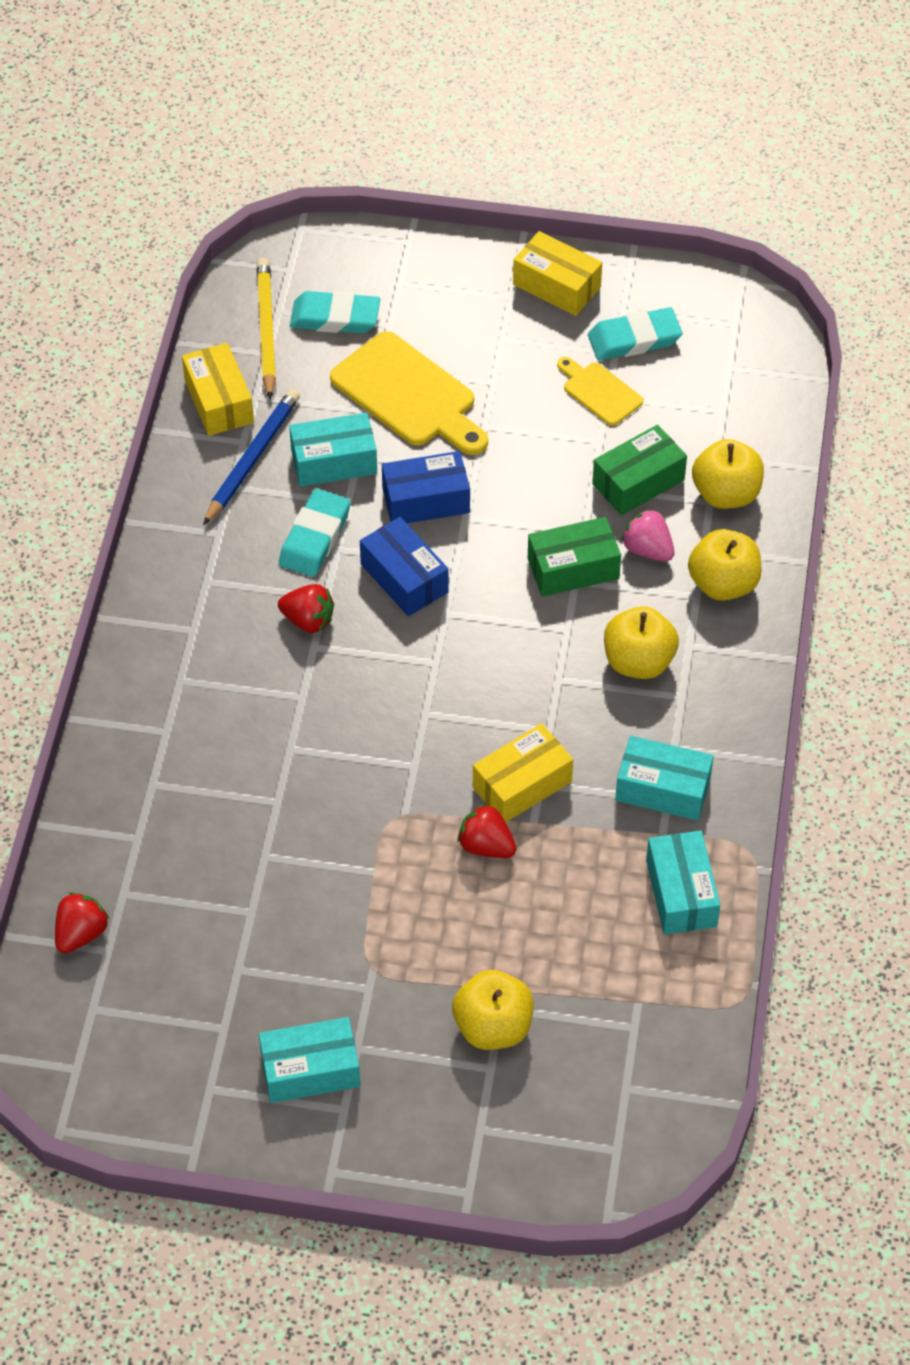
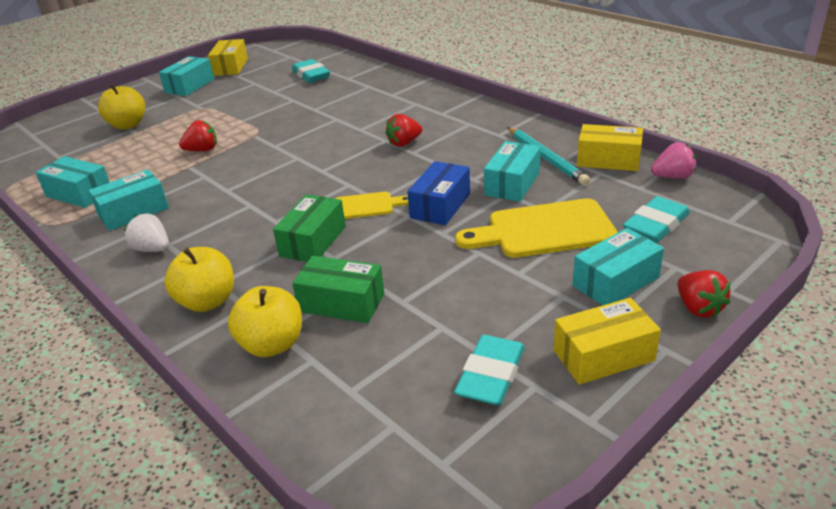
camera: 130 degrees right, 20 degrees down
(81, 933) = (323, 60): red strawberry -> red strawberry (698, 308)
(252, 458) = (546, 158): blue pencil -> turquoise pencil
(266, 330) = (665, 194): yellow pencil -> none
(315, 537) = (459, 161): turquoise eraser -> turquoise eraser (311, 75)
(404, 578) = (391, 179): blue box -> none
(453, 313) = (615, 281): none -> turquoise box
(522, 784) = (213, 171): yellow box -> yellow box (230, 67)
(599, 392) = (451, 324): yellow cutting board -> yellow cutting board (367, 206)
(638, 482) = (342, 303): green box -> green box turned 75 degrees counterclockwise
(638, 661) = (214, 238): yellow apple -> none
(647, 549) = (282, 280): pink strawberry -> pink strawberry (672, 177)
(700, 702) = (152, 249): none -> white strawberry

